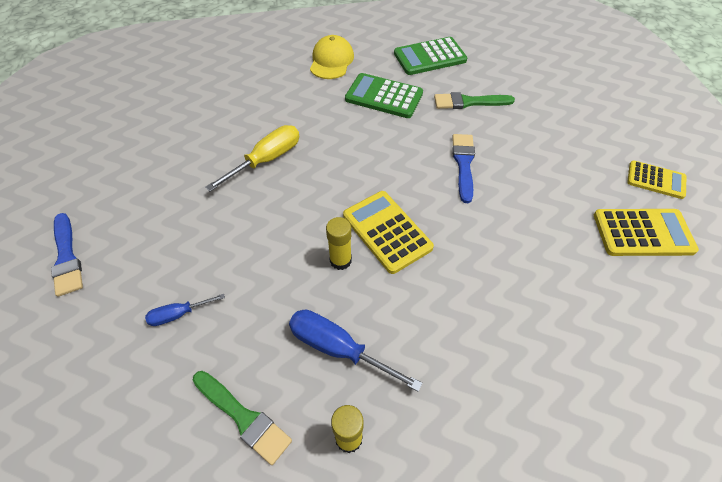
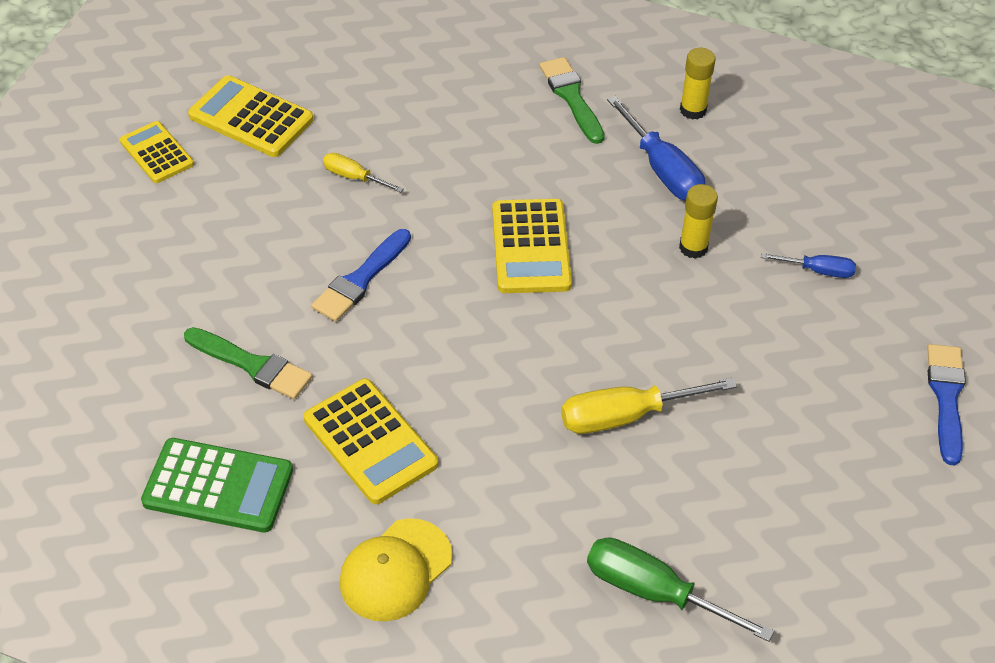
camera: 150 degrees left, 5 degrees down
(214, 96) = (654, 592): none -> green screwdriver
(243, 417) = (780, 161): green brush -> green brush (571, 97)
(340, 260) = (607, 242): yellow glue stick -> yellow glue stick (693, 247)
(384, 96) = (370, 442): green calculator -> yellow calculator
(535, 224) = (354, 177): none -> yellow screwdriver

